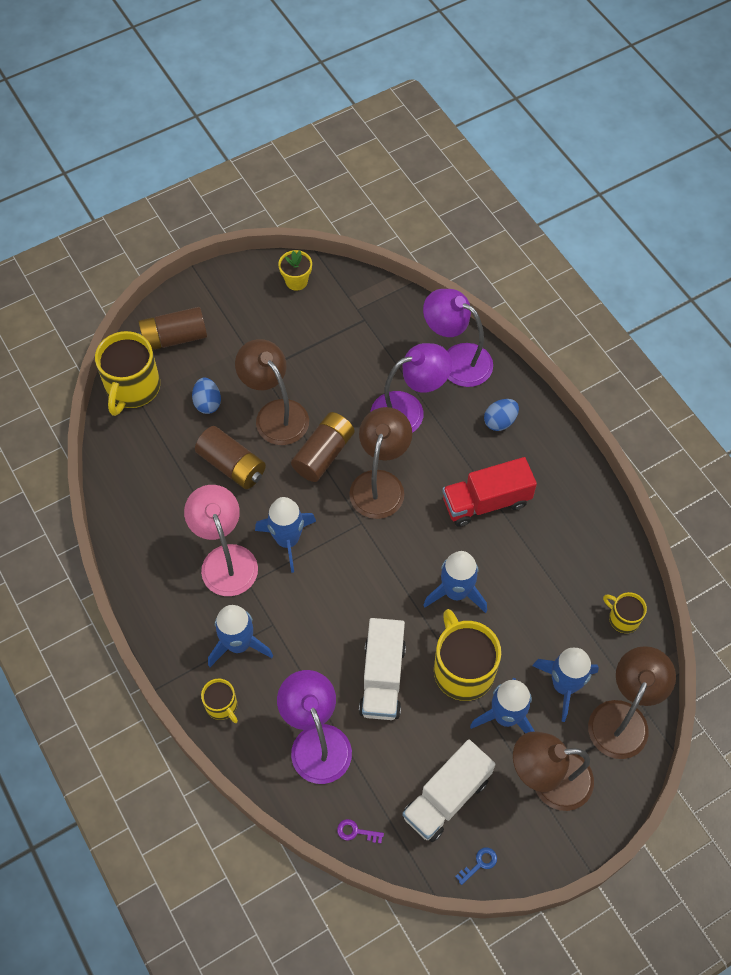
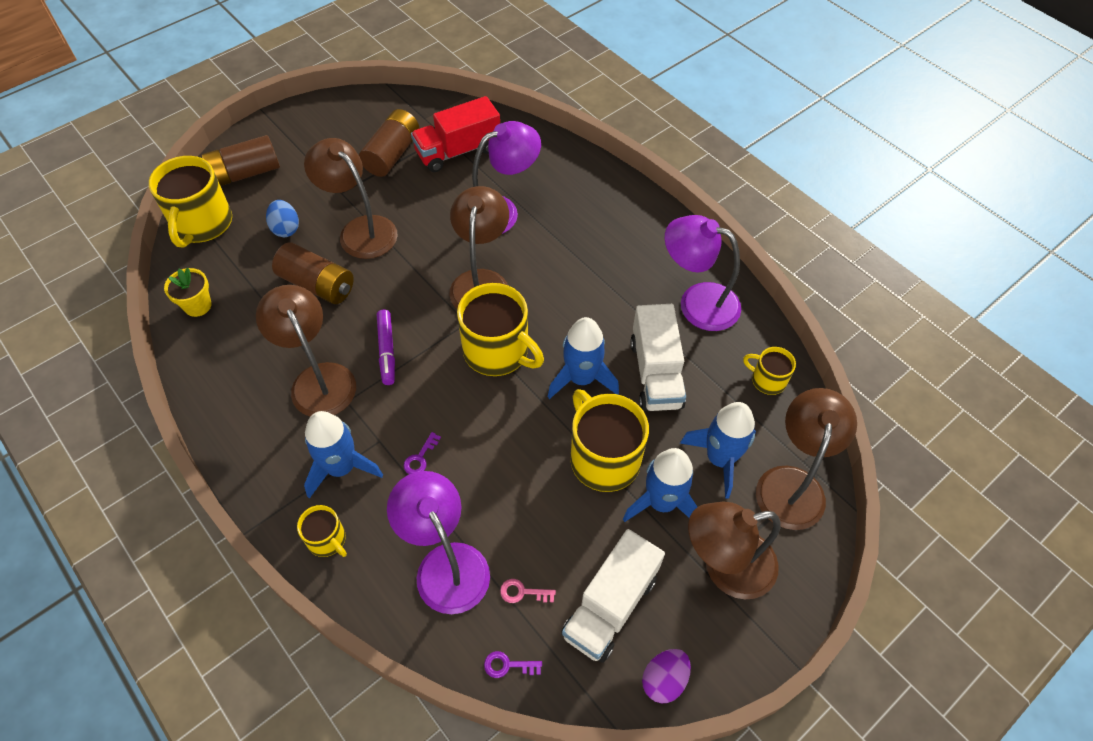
camera: 10 degrees left, 5 degrees down
(225, 559) = (318, 379): pink lamp -> brown lamp
(287, 540) = (387, 351): blue rocket -> purple marker
(296, 281) = (370, 110): yellow flower pot -> yellow flower pot (197, 305)
(306, 645) = (420, 457): none -> purple key
(323, 454) = (416, 261): brown battery -> brown battery (392, 154)
(376, 775) = (523, 592): none -> pink key
(382, 678) = (513, 481): white truck -> white truck (655, 373)
(385, 555) = (497, 351): none -> yellow mug
(456, 359) = (543, 160): purple lamp -> purple lamp (697, 302)
(479, 864) = (664, 680): blue key -> purple egg
(486, 502) = (597, 285): red truck -> red truck (458, 151)
(500, 421) = (597, 209): blue egg -> none

